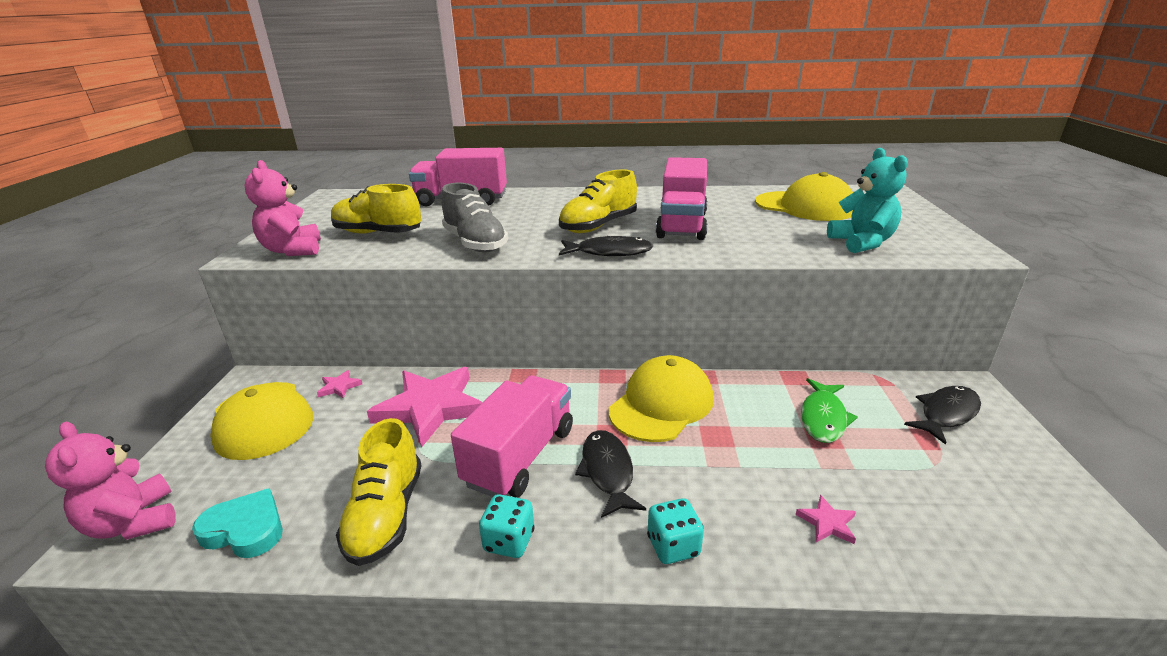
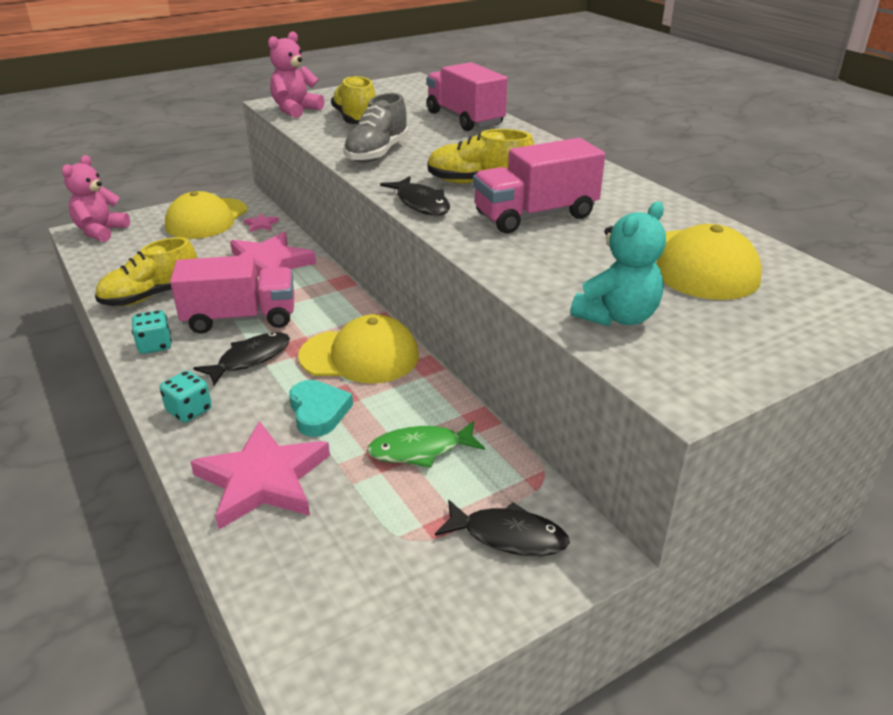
camera: 55 degrees right, 5 degrees up
(245, 529) = (114, 261): turquoise heart -> turquoise heart (318, 412)
(827, 523) = (263, 479): pink star -> pink star, size x2.50

